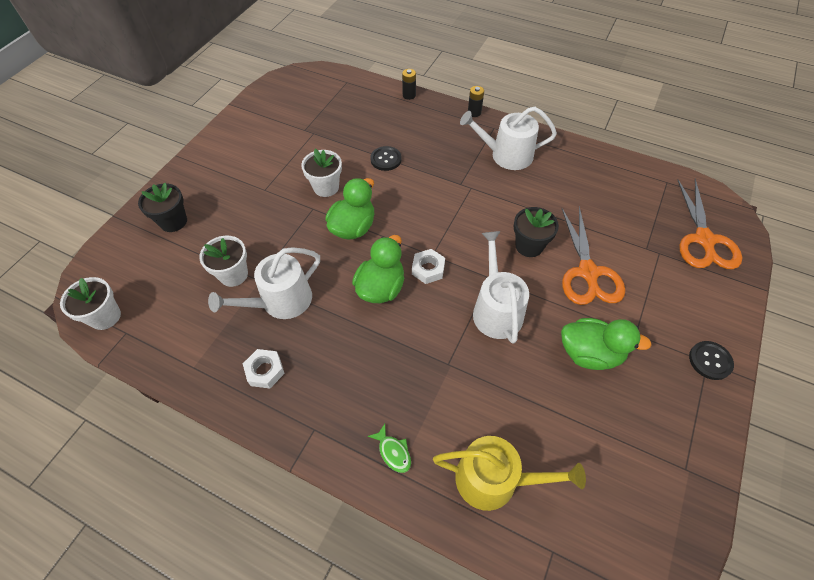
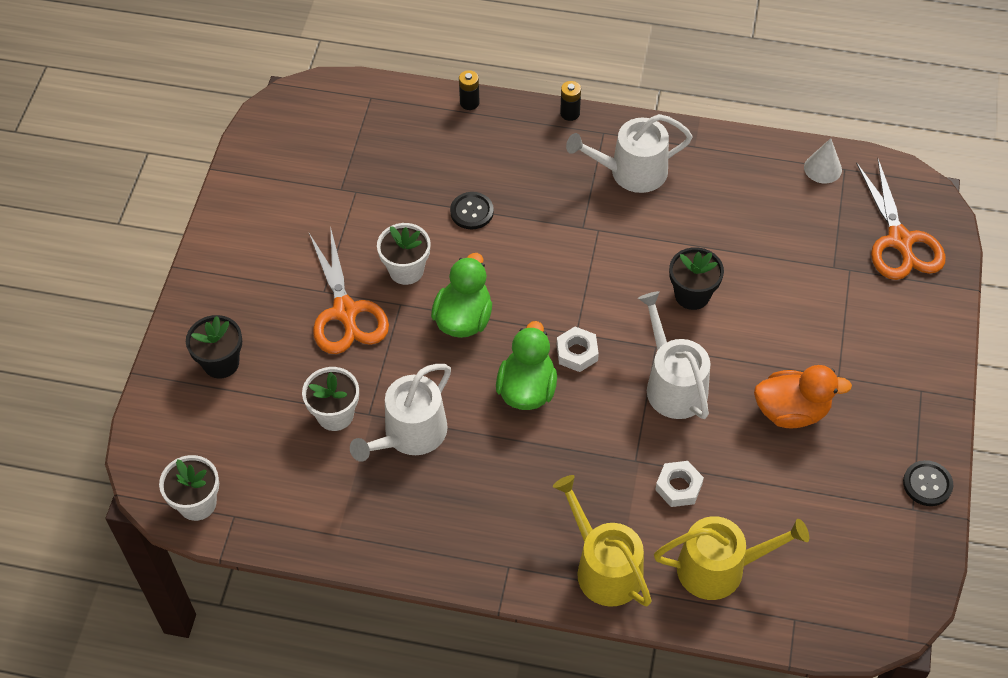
camera: 15 degrees left, 0 degrees up
(265, 371) = (426, 518): white nut -> white nut (678, 487)
(393, 452) = (604, 568): green fish -> yellow watering can
(588, 272) = (770, 314): orange scissors -> orange scissors (345, 311)
(590, 353) = (791, 411): green duck -> orange duck
(650, 178) = (822, 168): none -> white cone
(710, 361) = (924, 388): black button -> black button (927, 484)

